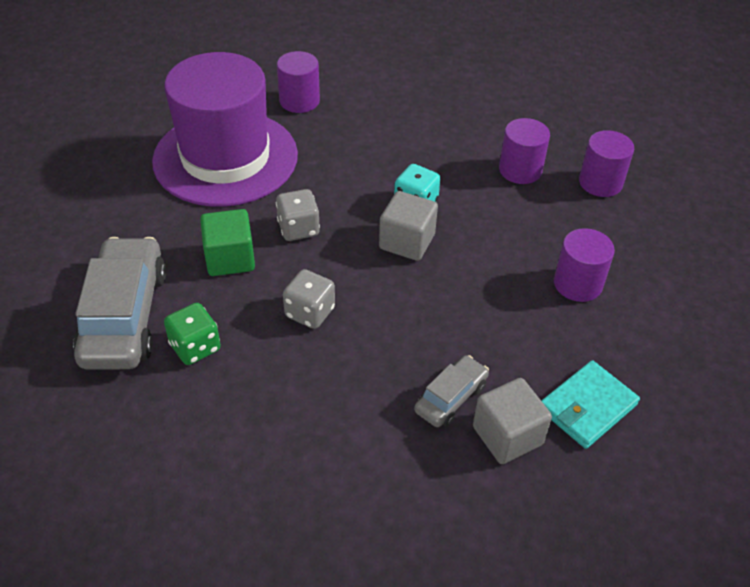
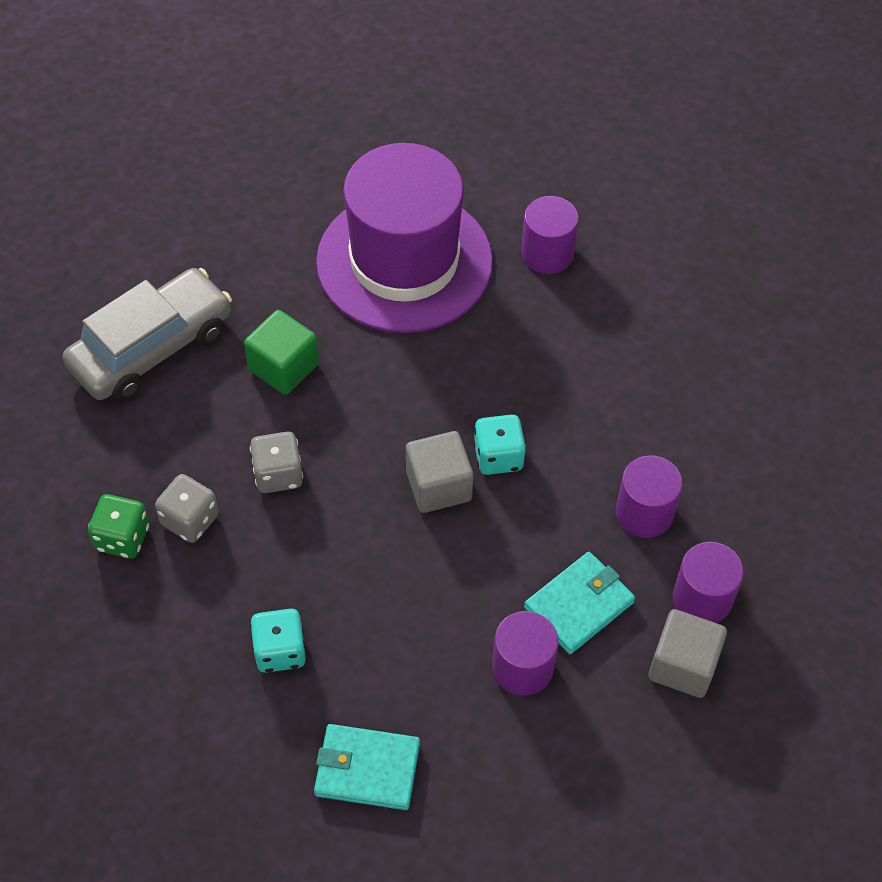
camera: 50 degrees right, 10 degrees up
(195, 347) = (165, 422): green dice -> green dice (122, 538)
(298, 229) = (370, 389): grey dice -> grey dice (190, 520)
(451, 398) = (280, 651): grey car -> turquoise dice
(507, 435) = (276, 723): grey cube -> grey cube (683, 665)
(556, 233) = (579, 605): none -> turquoise wallet

